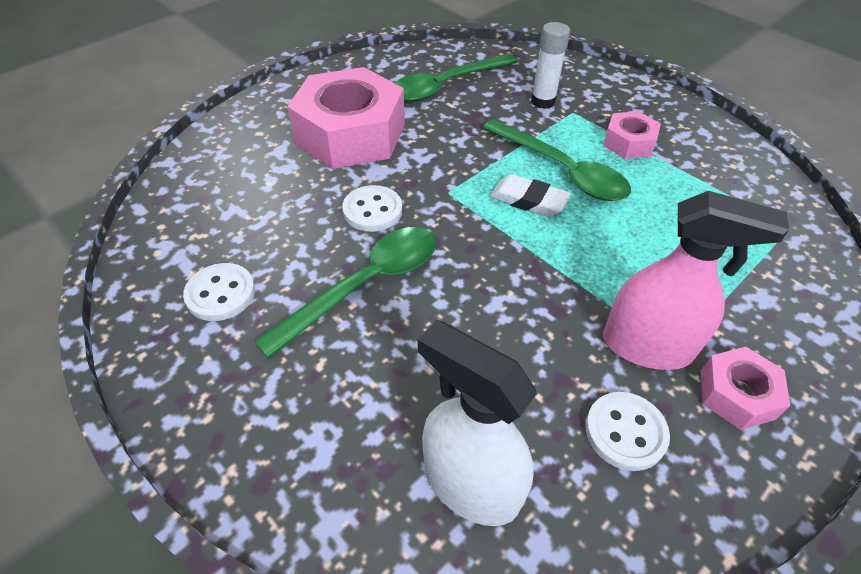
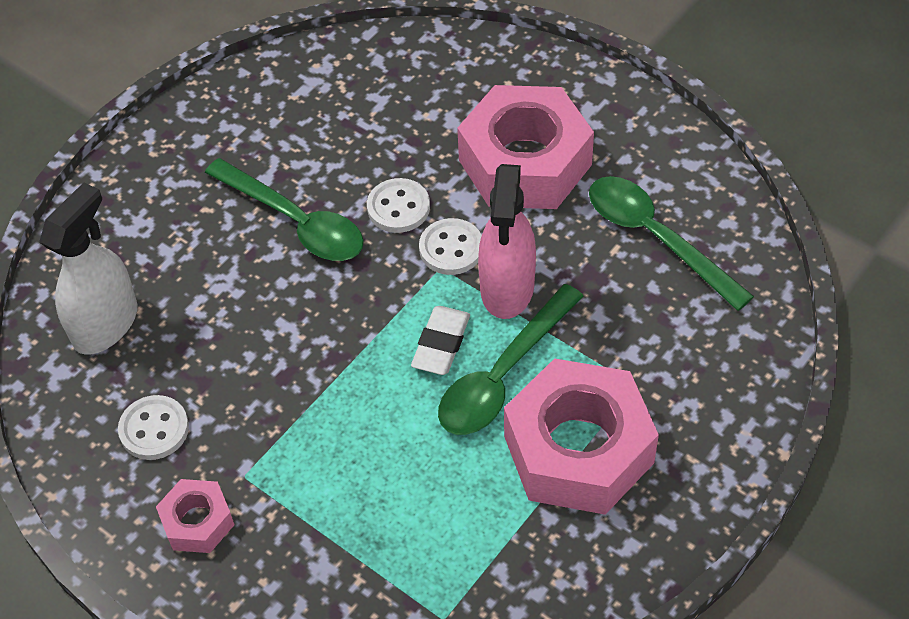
camera: 85 degrees right, 5 degrees up
(220, 294) = (273, 123): white button -> white button (451, 248)
(543, 101) = (650, 349): white glue stick -> none
(628, 143) = (578, 449): pink nut -> pink nut, size x2.08
(647, 346) = (246, 451): pink spray bottle -> pink spray bottle (507, 288)

